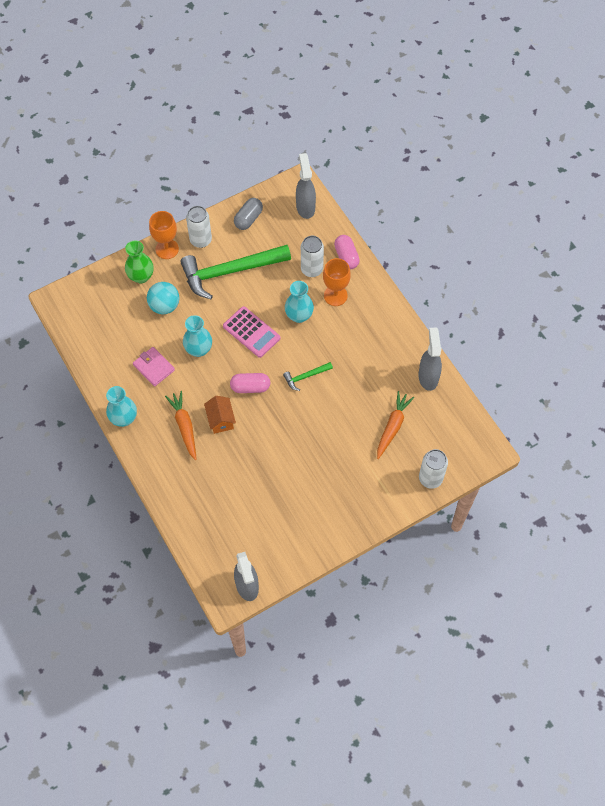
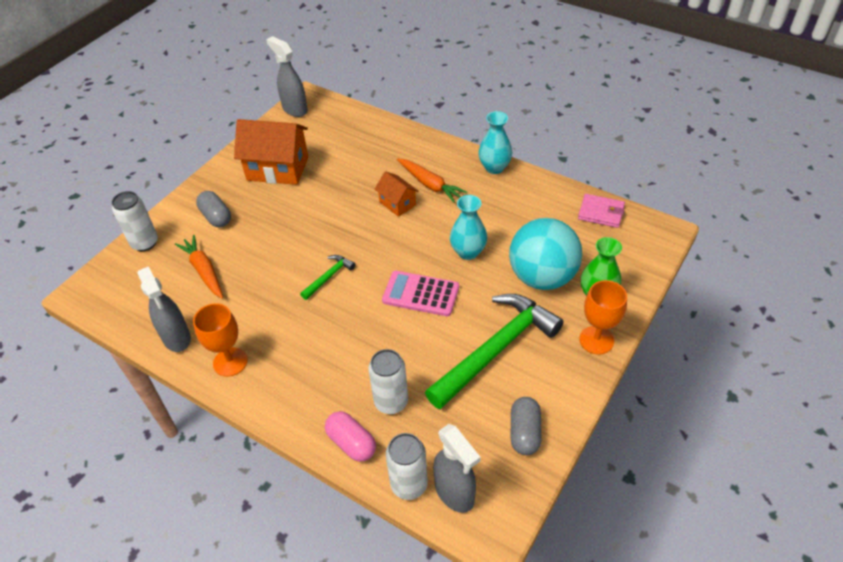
camera: 155 degrees right, 15 degrees down
(153, 367) = (502, 217): pink wallet -> pink wallet (601, 213)
(164, 306) = (542, 277): turquoise ball -> turquoise ball, size x1.63
(200, 240) = (564, 371): white can -> white can (409, 484)
(250, 387) = (385, 242): pink capsule -> none
(296, 510) = (278, 168): none -> orange house
(299, 315) = (374, 337): turquoise vase -> none
(335, 295) = (340, 382): orange goblet -> orange goblet (230, 362)
(366, 478) = (216, 217): none -> grey capsule
(392, 427) = (204, 271): orange carrot -> orange carrot turned 150 degrees clockwise

